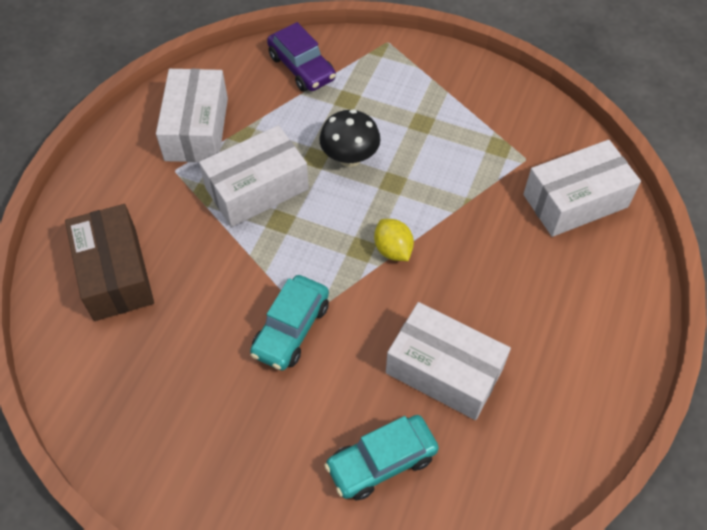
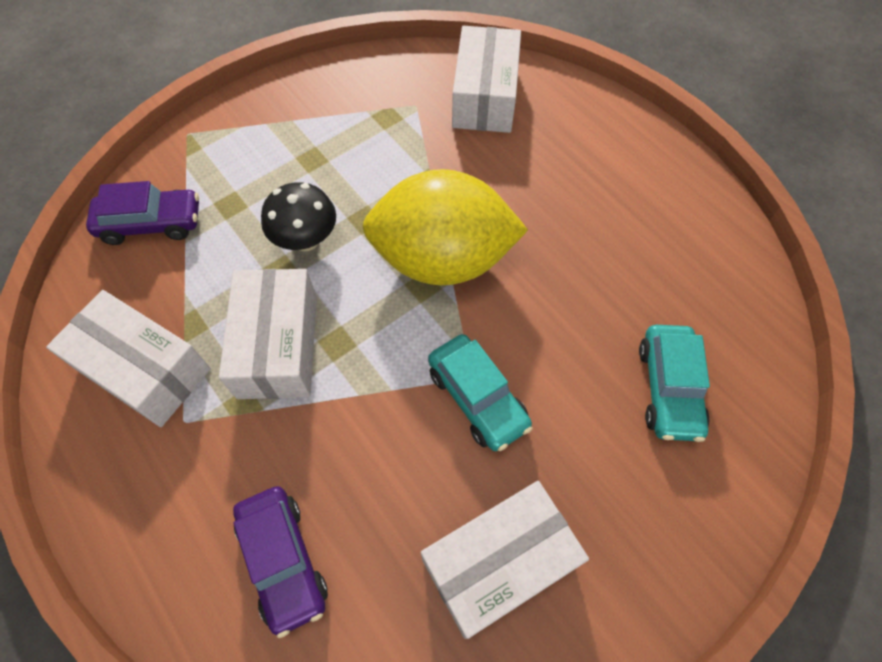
camera: 60 degrees left, 5 degrees up
(115, 273) = (283, 560): brown box -> purple car
(393, 250) = (442, 259): yellow lemon -> yellow lemon, size x2.50
(444, 371) = (599, 286): white box -> white box (498, 562)

